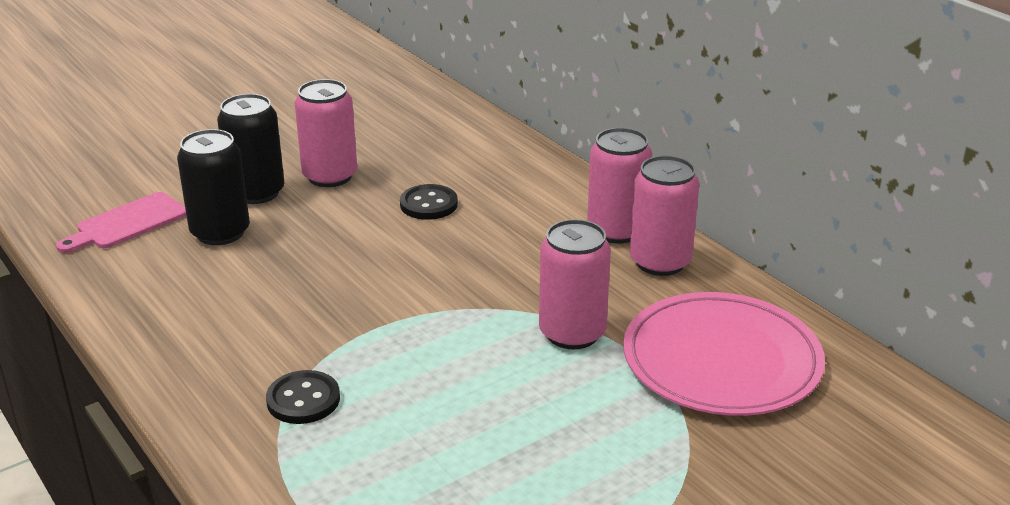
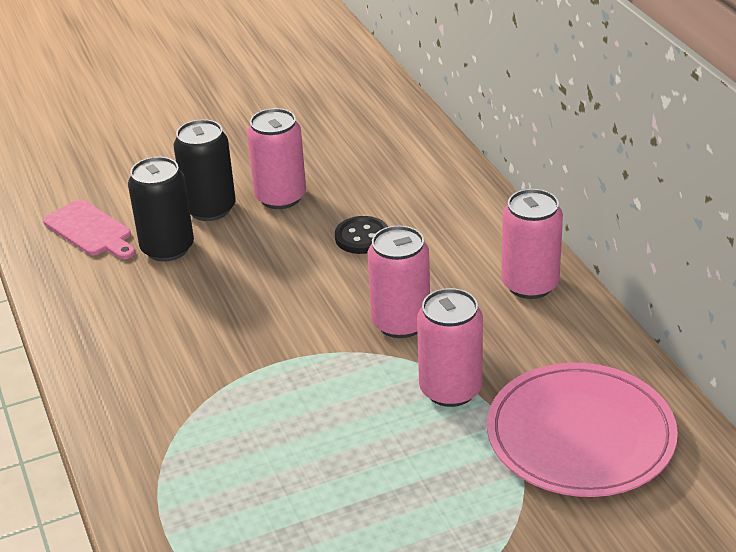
camera: 15 degrees right, 5 degrees up
(127, 223) = (90, 230): pink cutting board -> pink cutting board turned 105 degrees counterclockwise
(303, 400) = (194, 426): black button -> none
(660, 262) = (560, 323): pink can -> pink can (401, 323)

